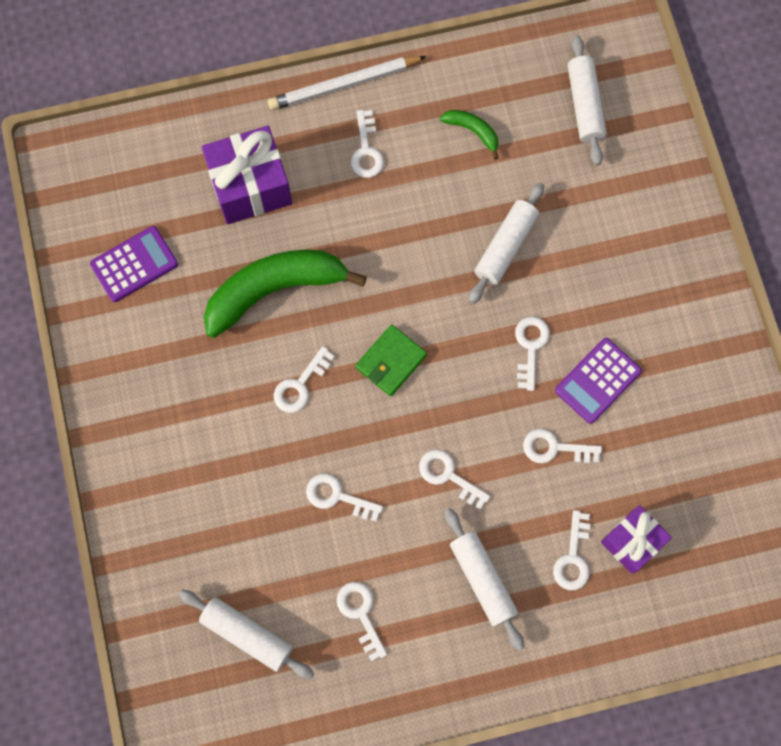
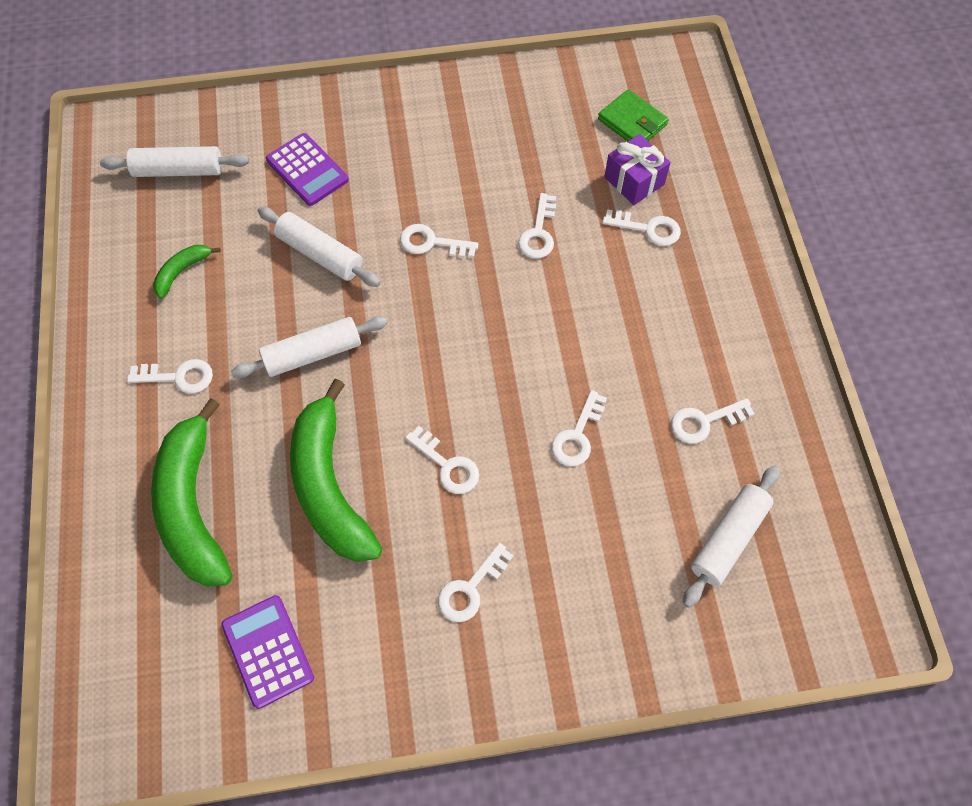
camera: 85 degrees left, 10 degrees down
(250, 186) = (193, 505): purple gift -> green banana
(344, 85) = (90, 394): white pencil -> none
(391, 361) = (431, 371): green wallet -> green wallet (632, 122)
(448, 476) = (561, 328): white key -> white key (470, 588)
(482, 579) = (669, 307): white rolling pin -> white rolling pin (313, 354)
(597, 381) = (473, 190): purple calculator -> purple calculator (307, 170)

